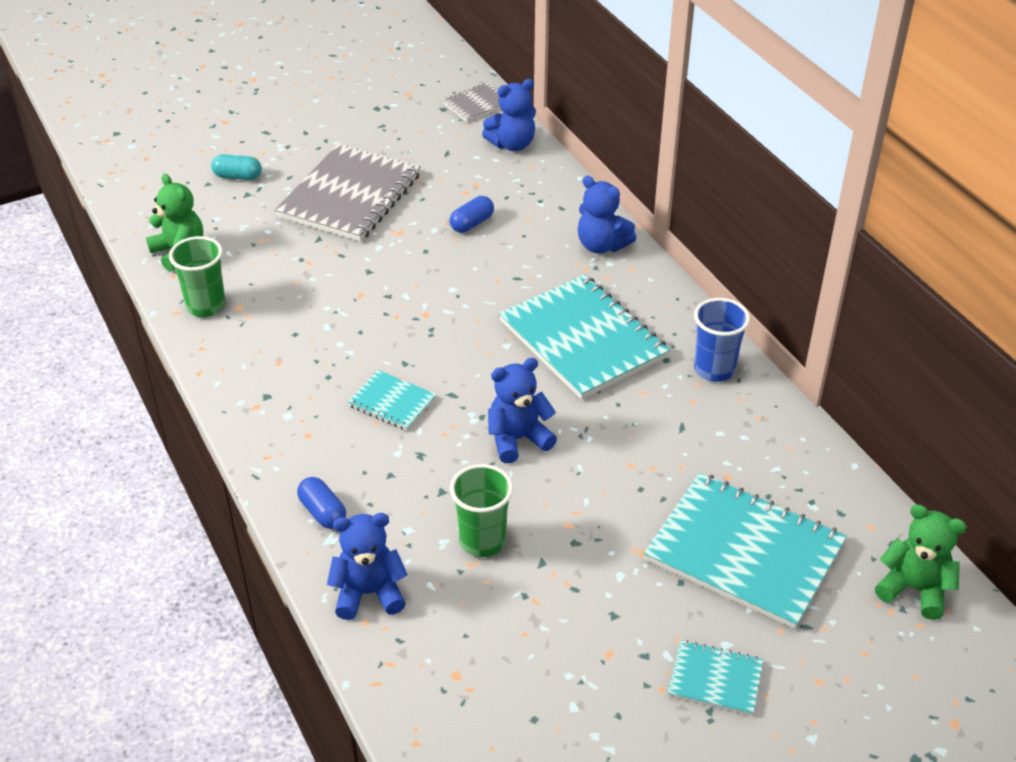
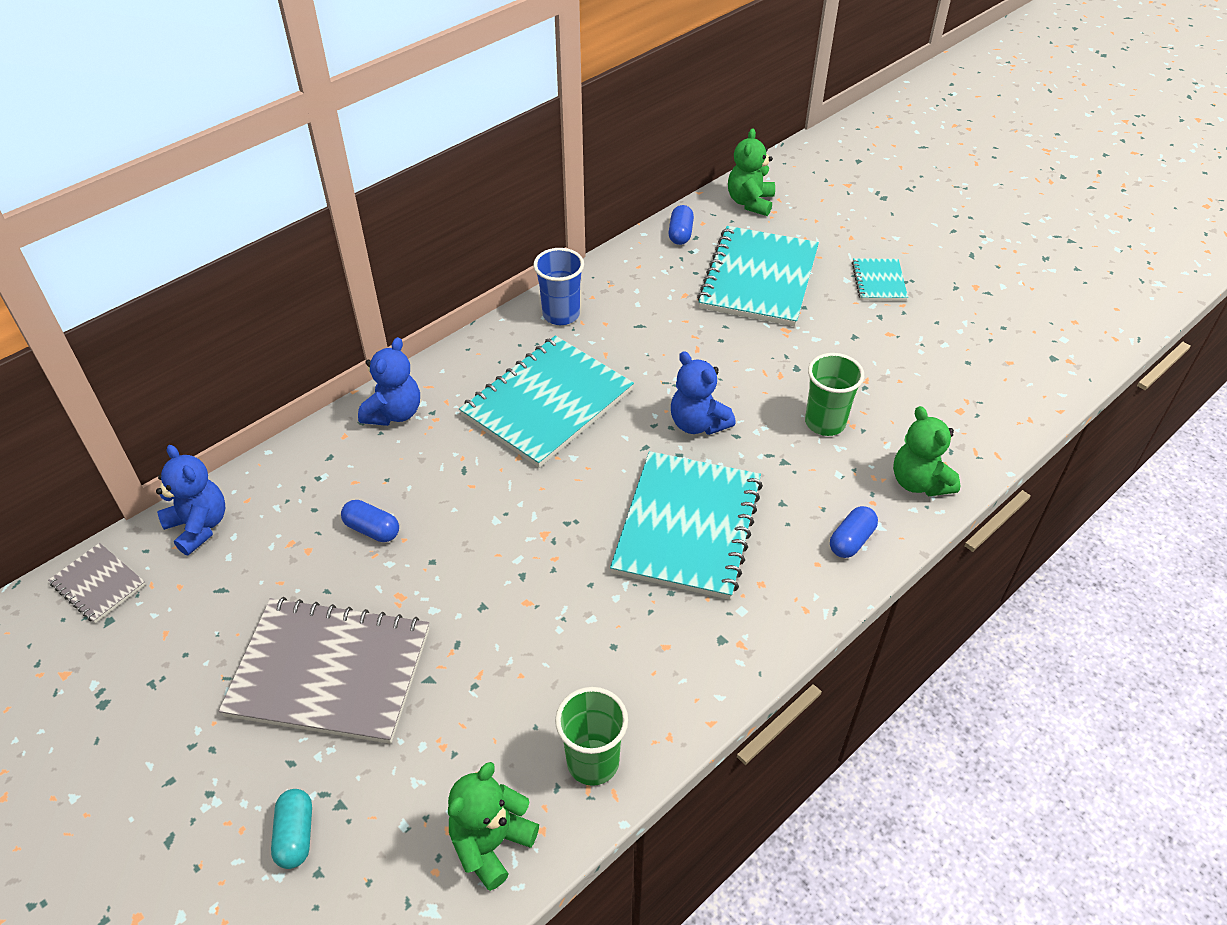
camera: 105 degrees left, 5 degrees up
(369, 593) = (919, 482): blue teddy bear -> green teddy bear
(392, 402) = (687, 526): turquoise notebook -> turquoise notebook, size x2.09
(849, 499) = (680, 234): none -> blue capsule

